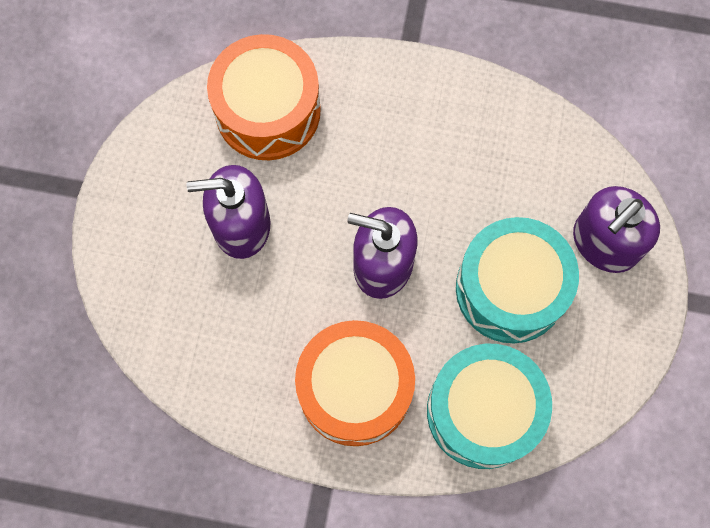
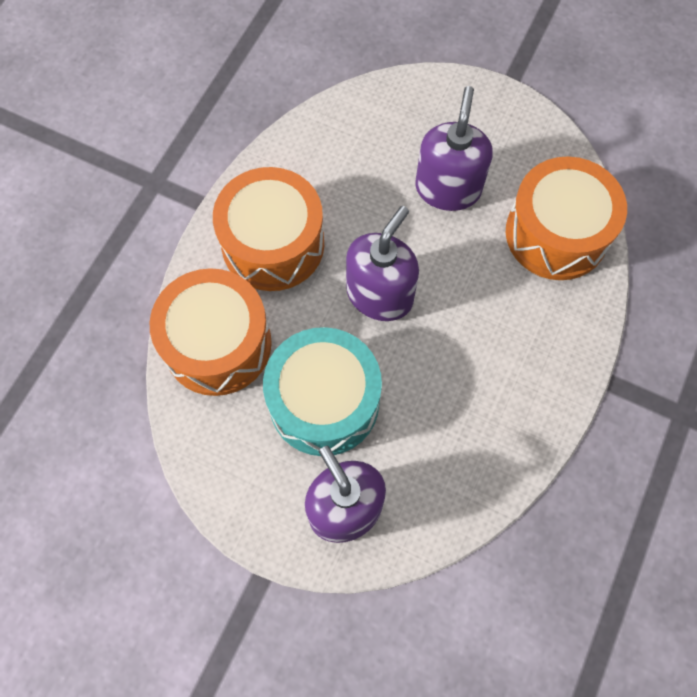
camera: 105 degrees right, 5 degrees down
(483, 411) = (217, 344): turquoise drum -> orange drum

